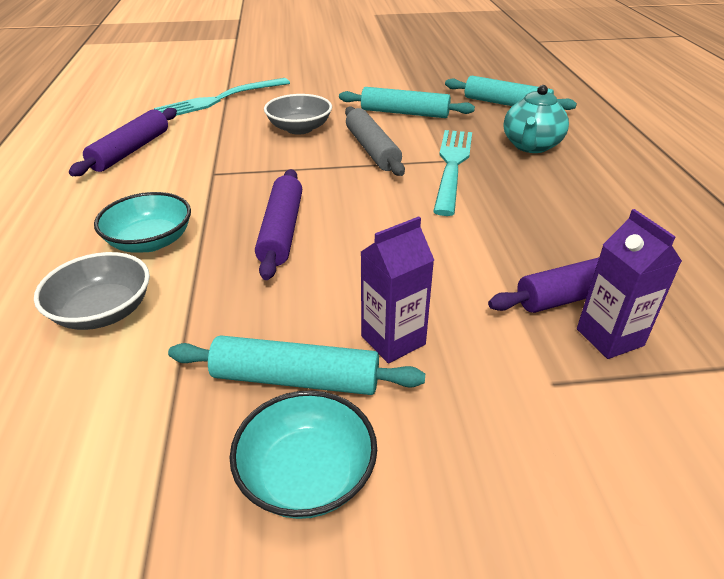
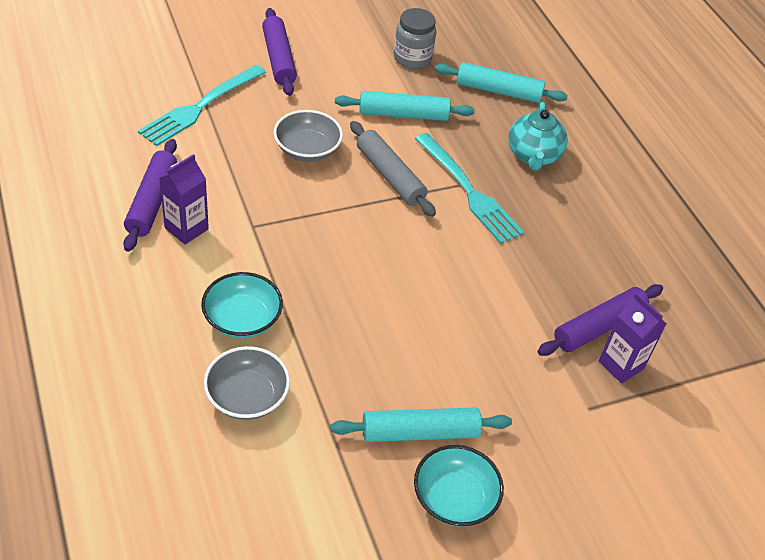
camera: 20 degrees left, 10 degrees up
(282, 231) = (349, 292): purple rolling pin -> purple rolling pin (279, 59)
(393, 340) = (475, 390): purple carton -> purple carton (186, 228)
(428, 82) = (412, 58): none -> grey jar
(452, 166) = (469, 191): turquoise fork -> turquoise fork turned 150 degrees clockwise

